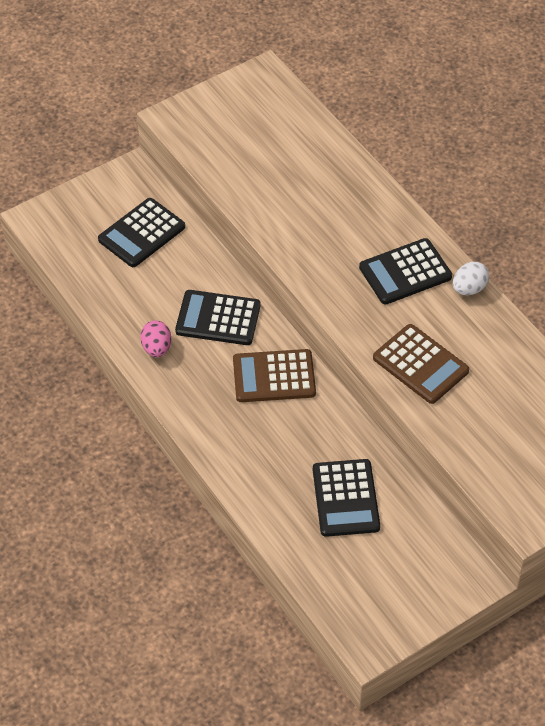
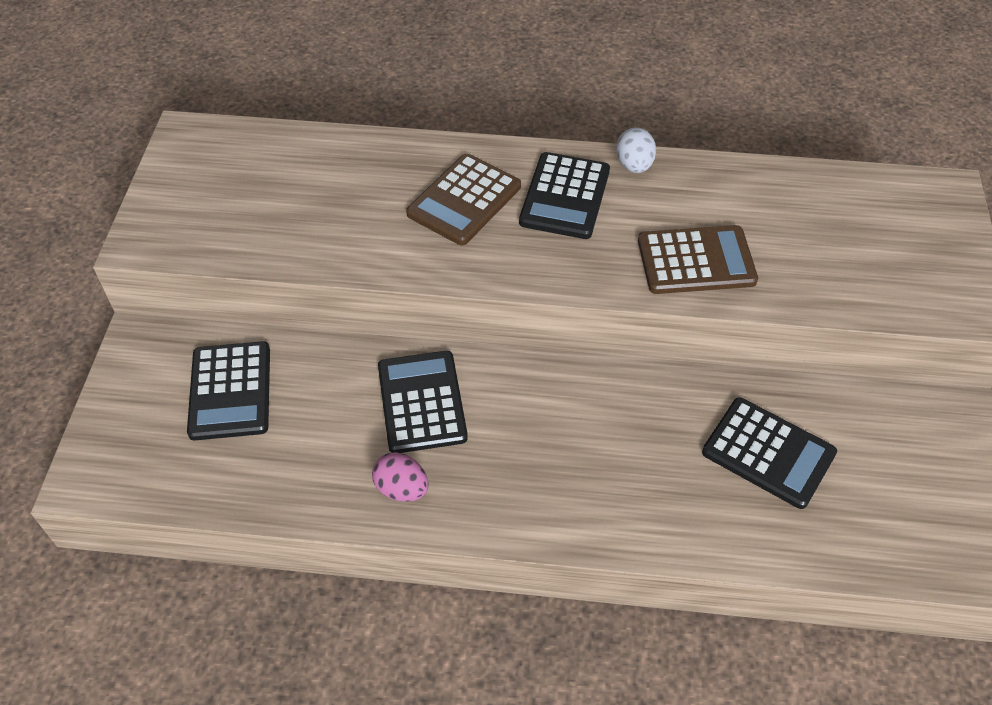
camera: 50 degrees left, 0 degrees up
(218, 318) = (421, 402): black calculator -> black calculator turned 120 degrees clockwise
(274, 377) = (549, 406): brown calculator -> brown calculator (464, 200)

